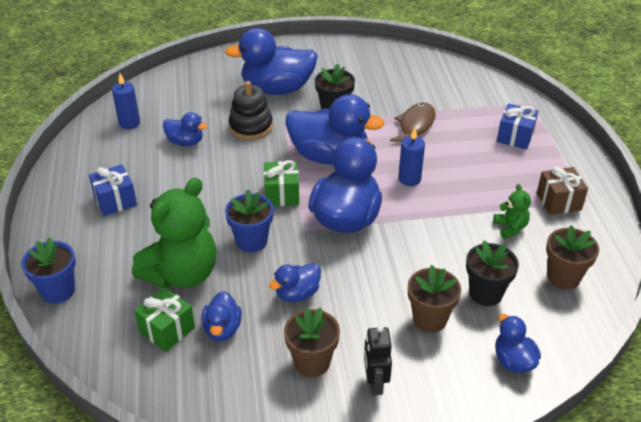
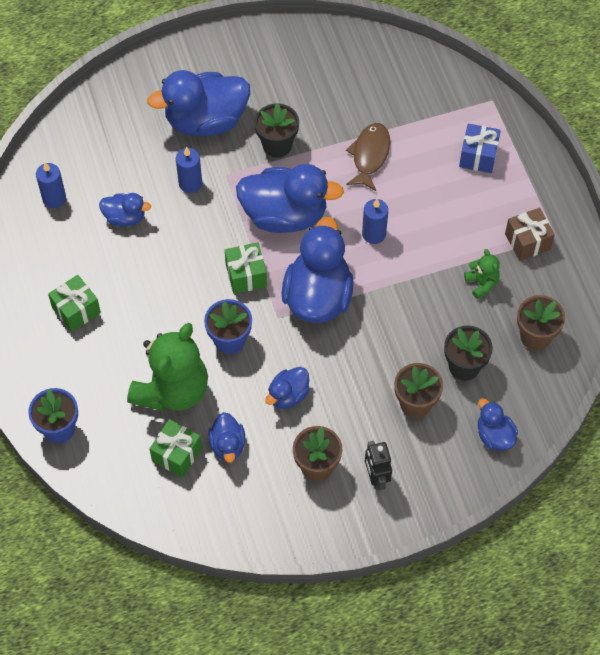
camera: 10 degrees left, 20 degrees up
(115, 201) = (76, 310): blue gift -> green gift
(251, 126) = (190, 183): black stacking toy -> blue candle

